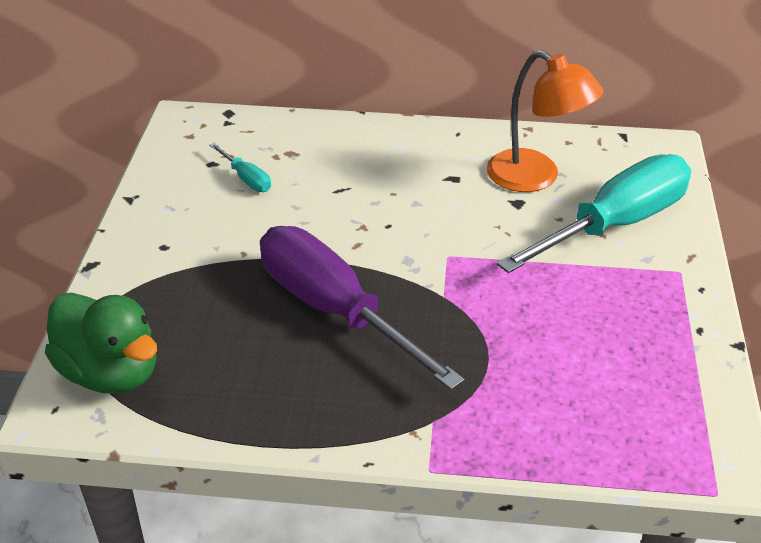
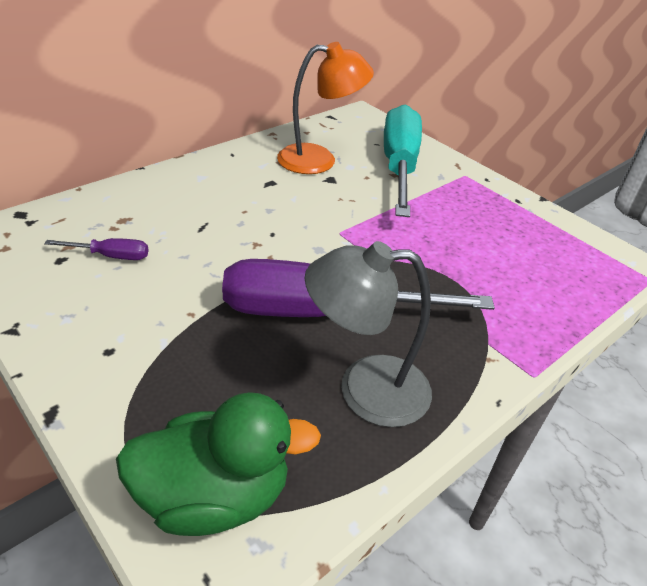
camera: 50 degrees left, 0 degrees up
(246, 178) = (111, 256): turquoise screwdriver -> purple screwdriver
(283, 382) = (365, 389): none -> grey lamp

